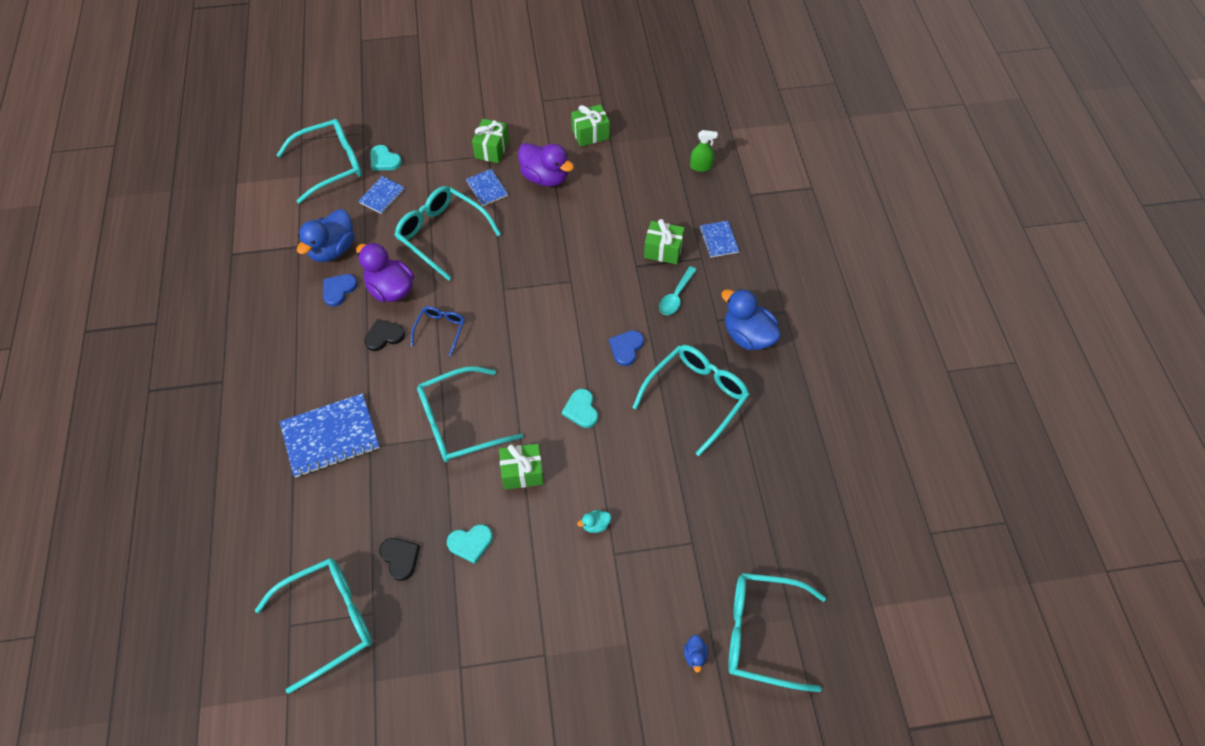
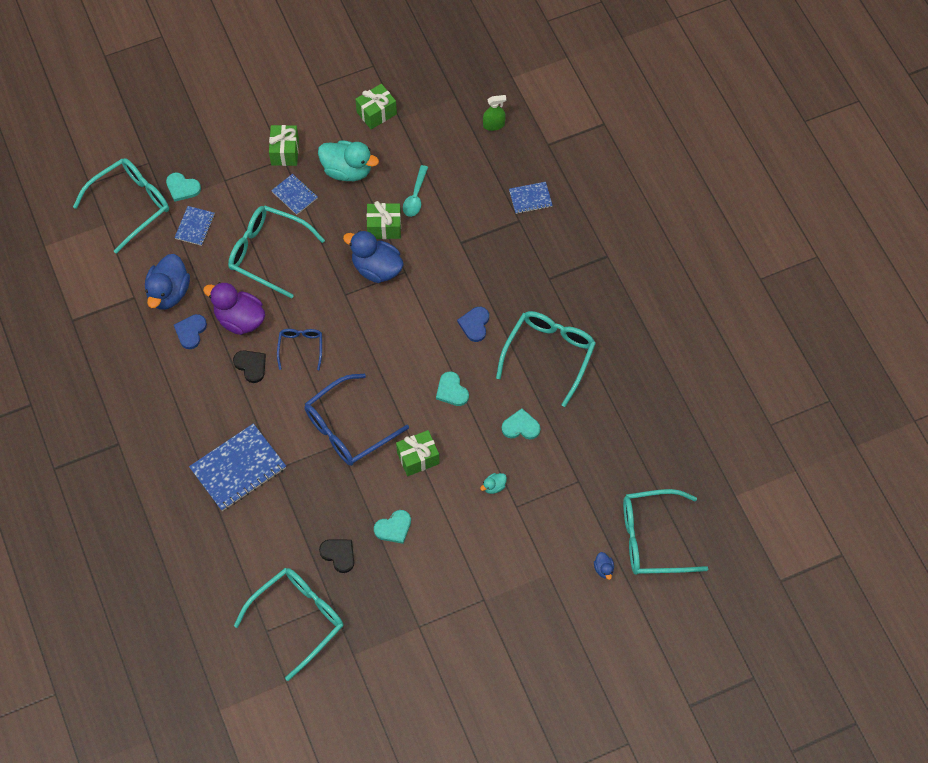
camera: 15 degrees left, 5 degrees up
(384, 336) = (251, 366): black heart -> black heart turned 90 degrees clockwise
(459, 422) = (348, 428): turquoise glasses -> blue glasses
(545, 177) = (347, 170): purple duck -> turquoise duck
(644, 466) = (521, 426): none -> turquoise heart
(663, 250) = (481, 221): green gift -> green gift (384, 227)
(676, 296) = (506, 264): turquoise spoon -> turquoise spoon (415, 196)
(719, 240) = (530, 198): blue notebook -> blue notebook turned 75 degrees counterclockwise
(747, 336) = (580, 287): blue duck -> blue duck (376, 268)

